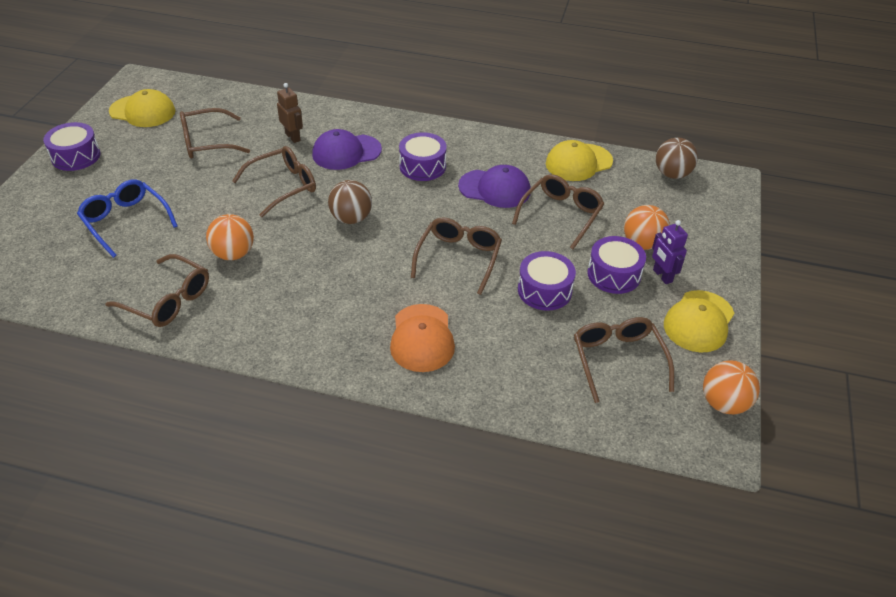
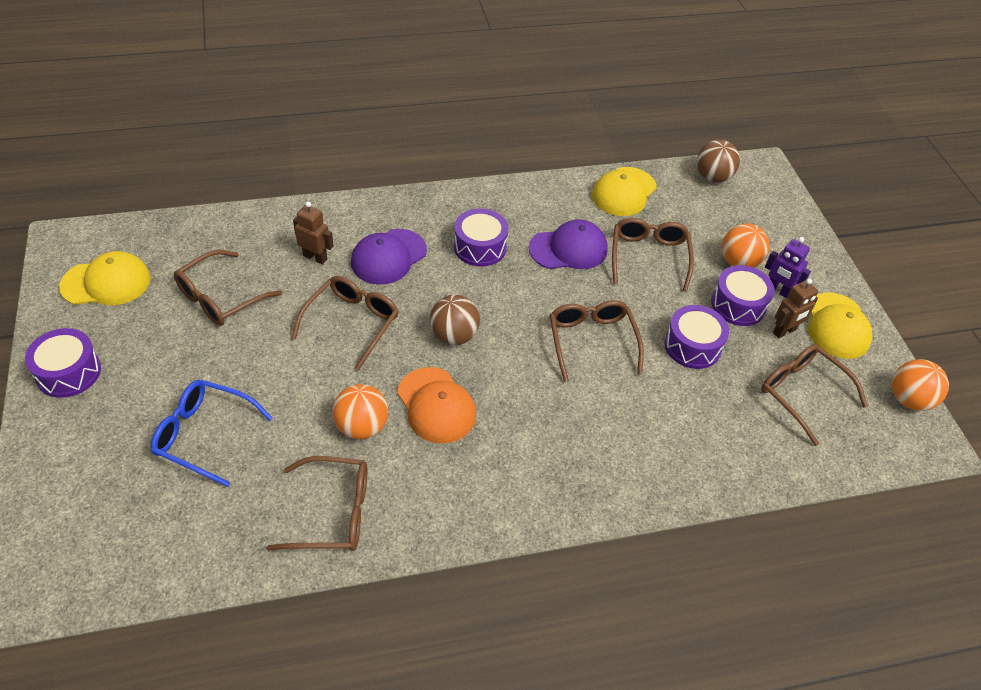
camera: 30 degrees left, 5 degrees up
(422, 338) = (622, 444): orange cap -> orange cap (436, 405)
(641, 308) = (784, 331): none -> brown robot

